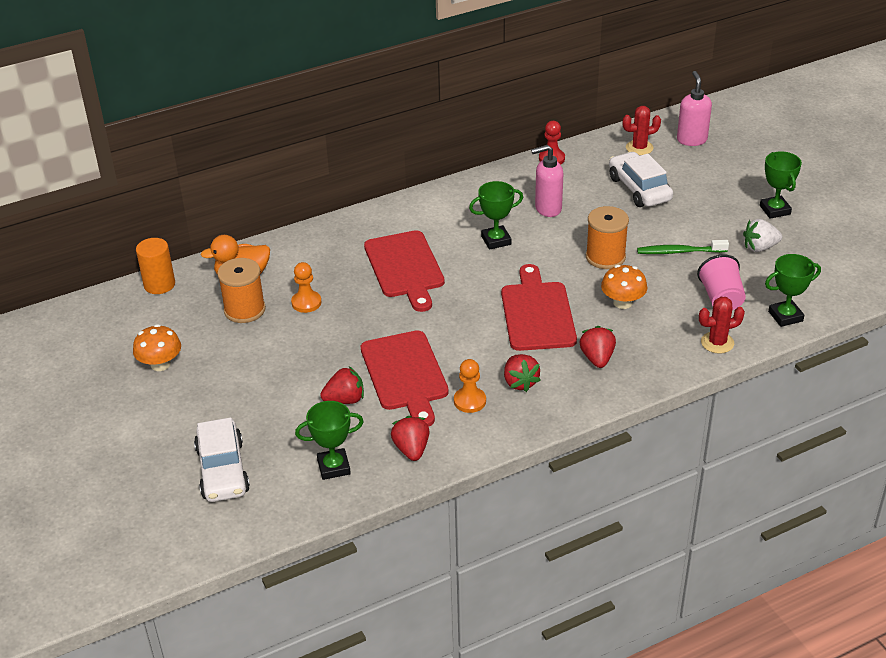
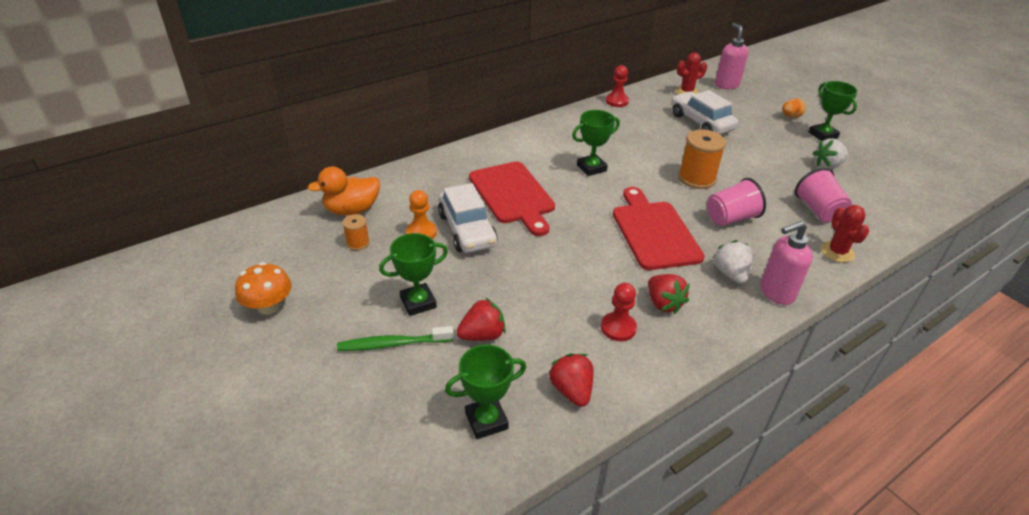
camera: 10 degrees left, 0 degrees up
(159, 285) = (265, 222): orange cylinder -> none
(223, 470) = (351, 436): white car -> white car (467, 230)
(244, 310) = (358, 243): orange spool -> orange spool, size x0.53
(405, 374) = (541, 302): red cutting board -> none
(469, 401) = (618, 328): orange pawn -> red pawn
(547, 209) = (628, 140): pink soap dispenser -> pink soap dispenser (776, 293)
(597, 358) = (730, 274): red strawberry -> white strawberry
(622, 302) = (730, 218): orange mushroom -> pink cup
(679, 252) = (760, 171): green toothbrush -> green toothbrush (393, 344)
(717, 343) = (837, 252): red cactus -> red cactus turned 75 degrees counterclockwise
(749, 185) = (790, 116): none -> orange egg
(785, 316) = (884, 224): green trophy -> green trophy (418, 302)

